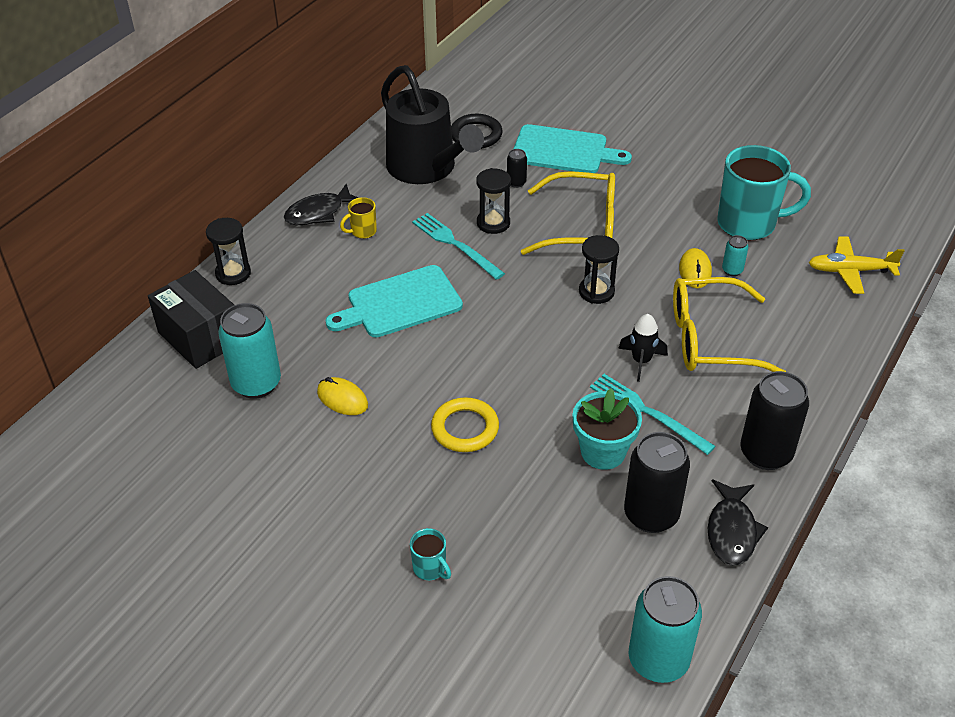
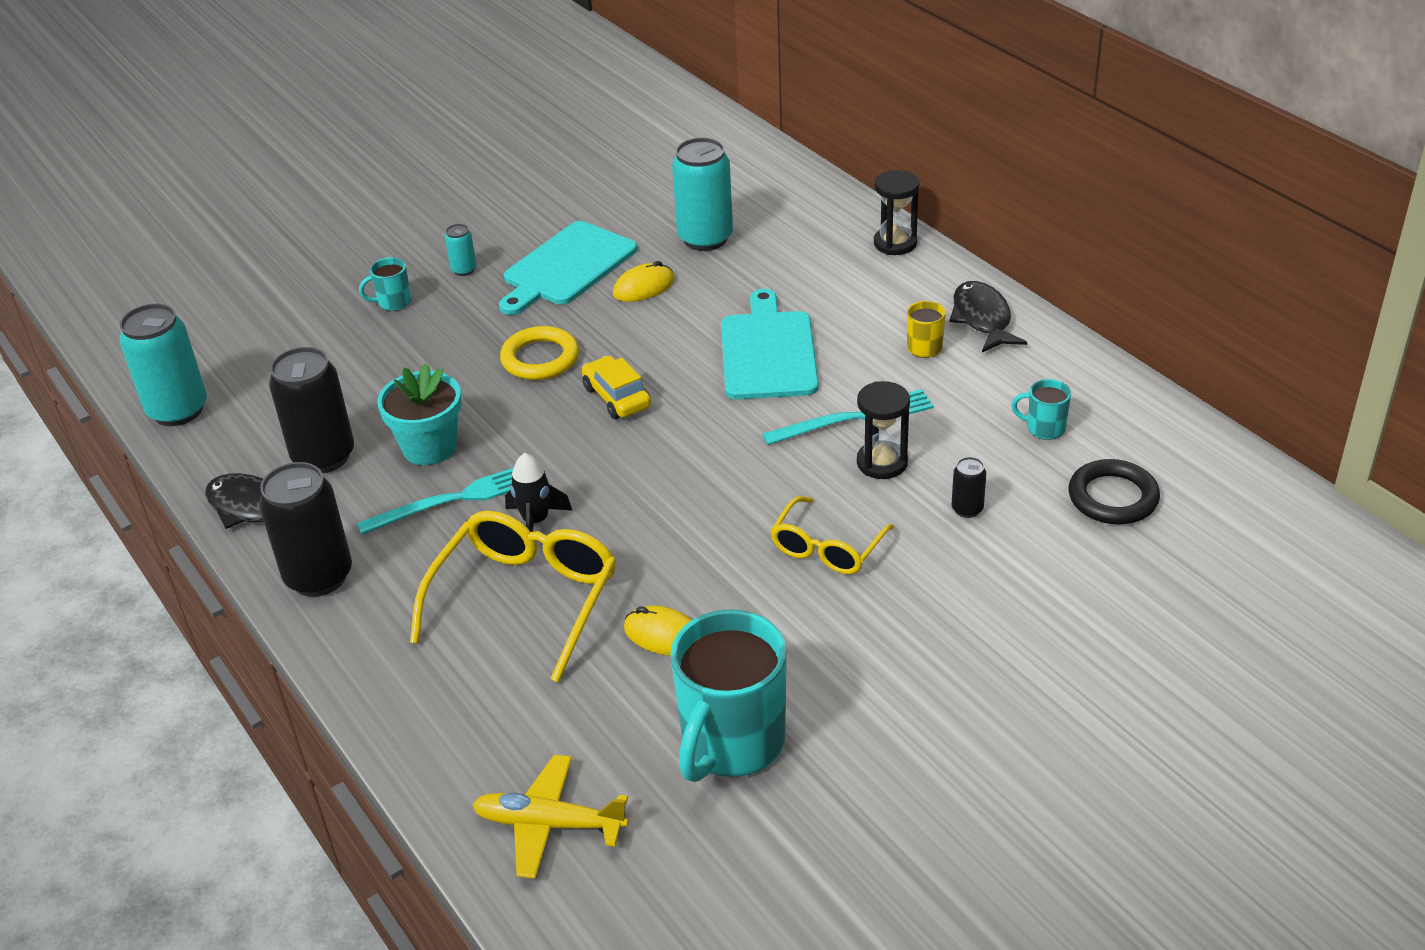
camera: 115 degrees right, 5 degrees down
(200, 337) = (800, 212): black box -> none
(426, 168) = (1044, 428): black watering can -> turquoise mug
(490, 366) = (617, 397): none -> yellow car
(563, 151) = (1030, 584): turquoise cutting board -> turquoise cutting board (567, 267)
(582, 227) = (827, 548): yellow glasses -> yellow glasses, size x0.61
(596, 291) = (684, 520): black hourglass -> none
(732, 270) = (639, 677): turquoise can -> turquoise can (464, 270)
(850, 271) = (549, 824): yellow plane -> yellow plane turned 105 degrees counterclockwise

